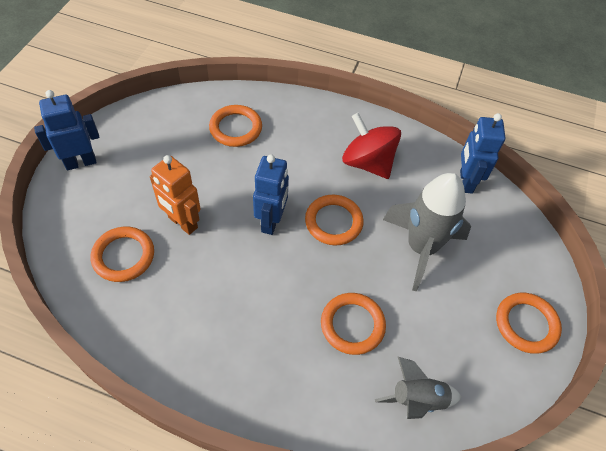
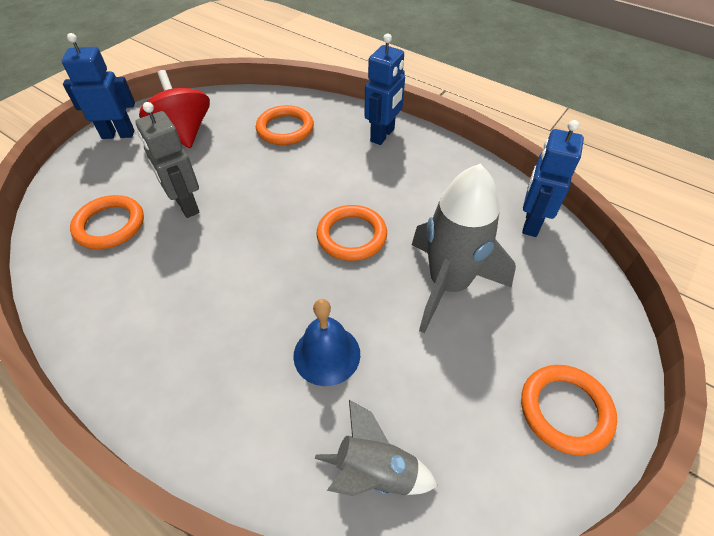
camera: 20 degrees right, 5 degrees down
(182, 223) = (186, 205): orange robot -> grey robot
(271, 221) = (281, 222): blue robot -> blue robot (383, 135)
(352, 325) = (327, 354): orange ring -> blue bell
(367, 163) = (416, 183): red spinning top -> red spinning top (183, 133)

